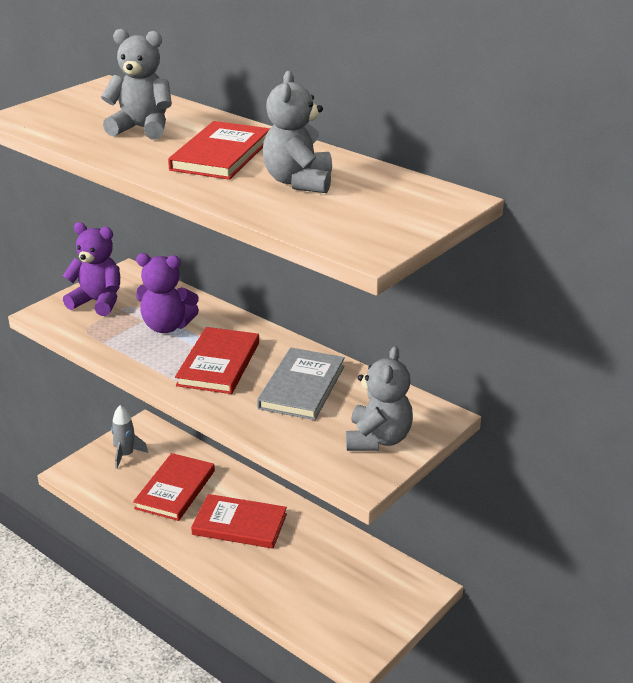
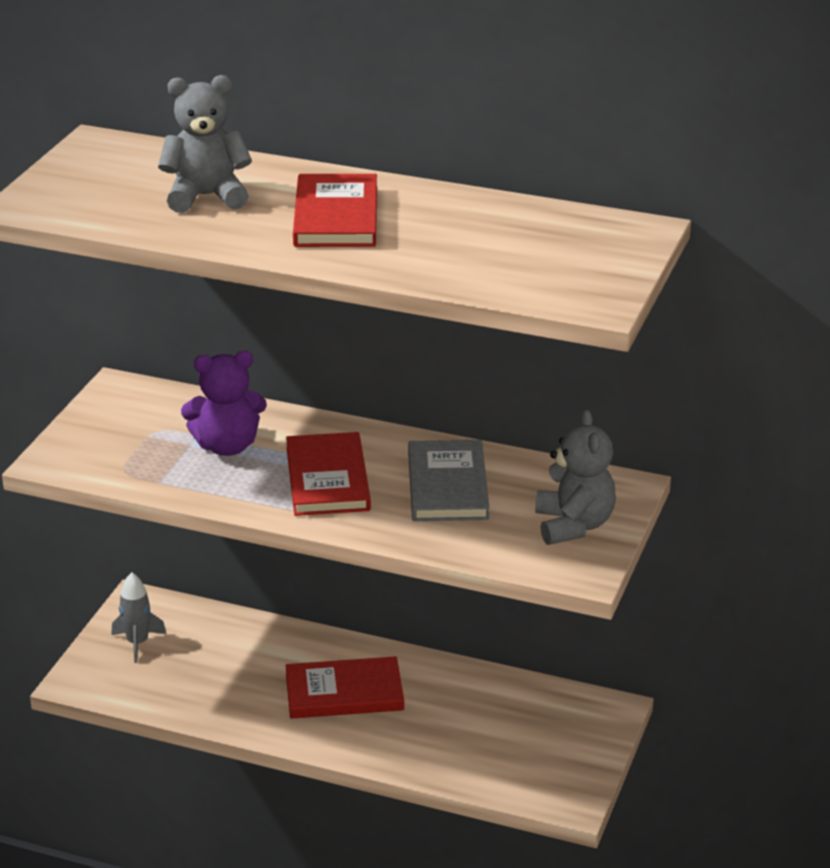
camera: 20 degrees left, 0 degrees up
(98, 302) = (111, 433): purple teddy bear -> none
(175, 489) = (233, 670): red book -> none
(299, 182) = (456, 236): grey teddy bear -> none

